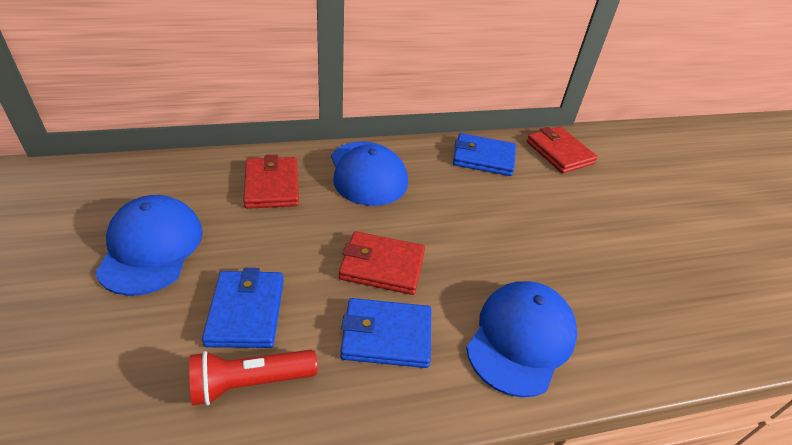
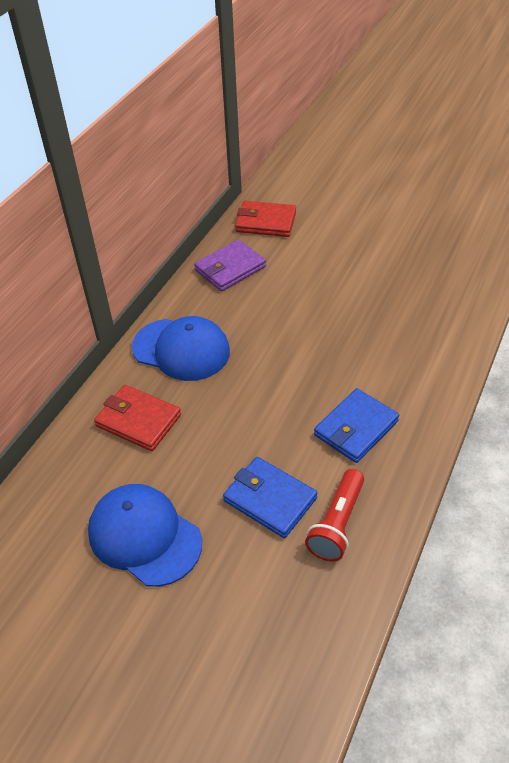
camera: 45 degrees left, 5 degrees up
(382, 266) = (291, 396): red wallet -> none
(483, 158) = (230, 268): blue wallet -> purple wallet
(521, 338) = (412, 360): blue cap -> none

